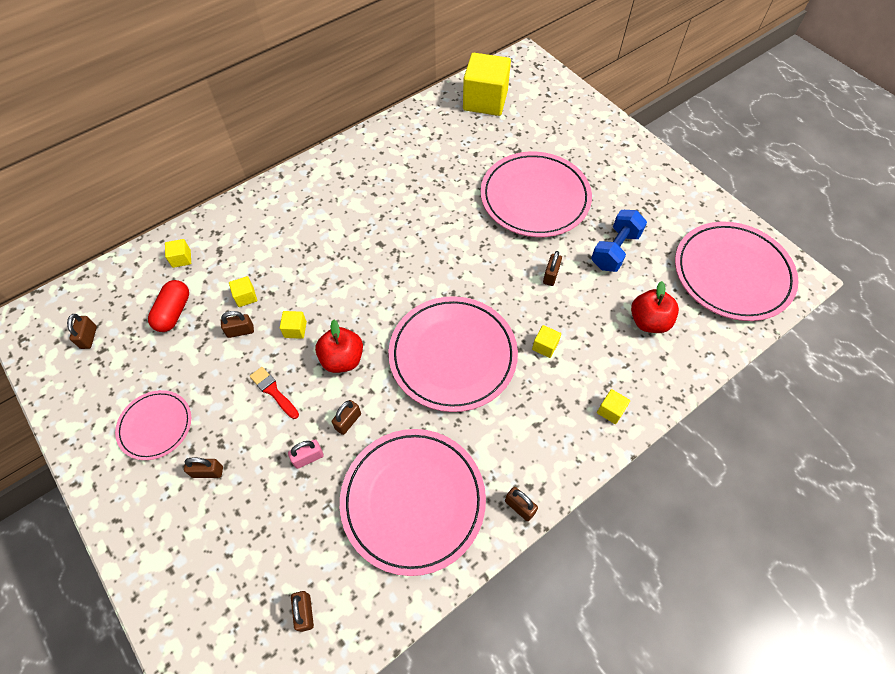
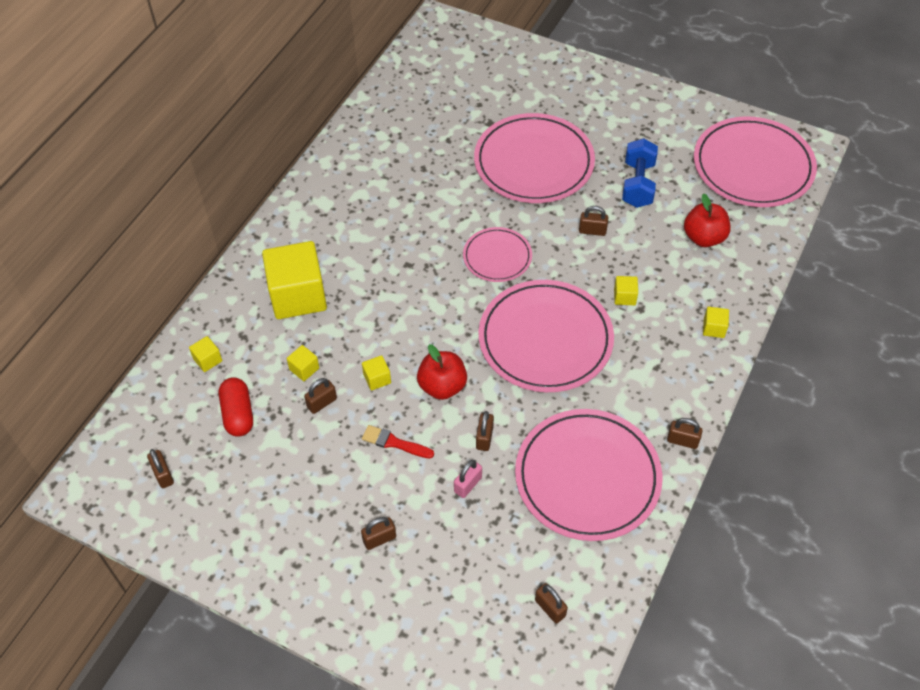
camera: 25 degrees left, 5 degrees down
(155, 426) = (297, 523): pink plate -> pink plate (497, 257)
(485, 100) = (424, 81): yellow cube -> yellow cube (298, 295)
(550, 275) = (592, 231): brown padlock -> brown padlock turned 75 degrees counterclockwise

